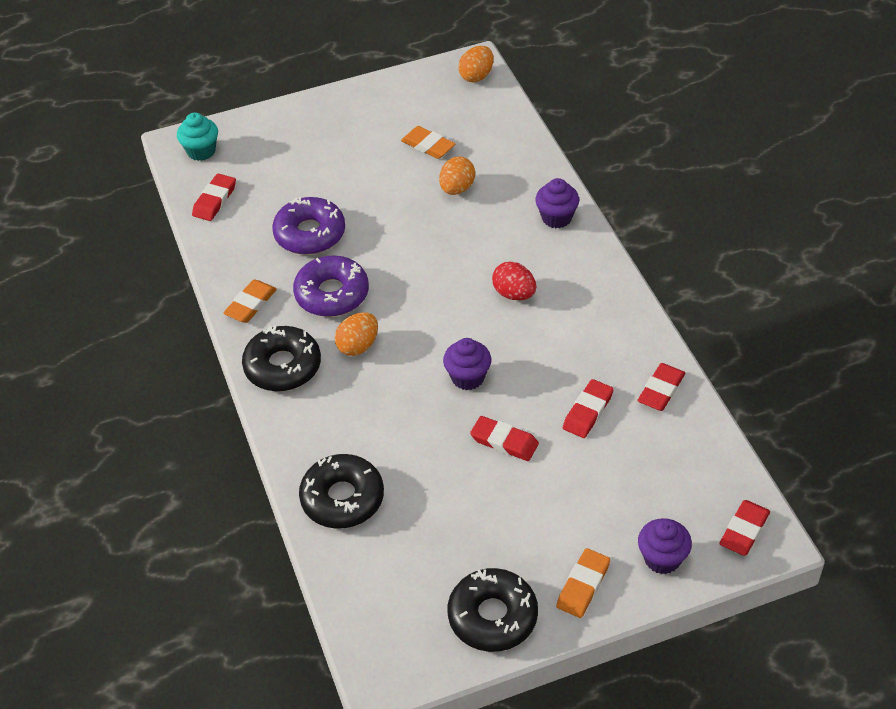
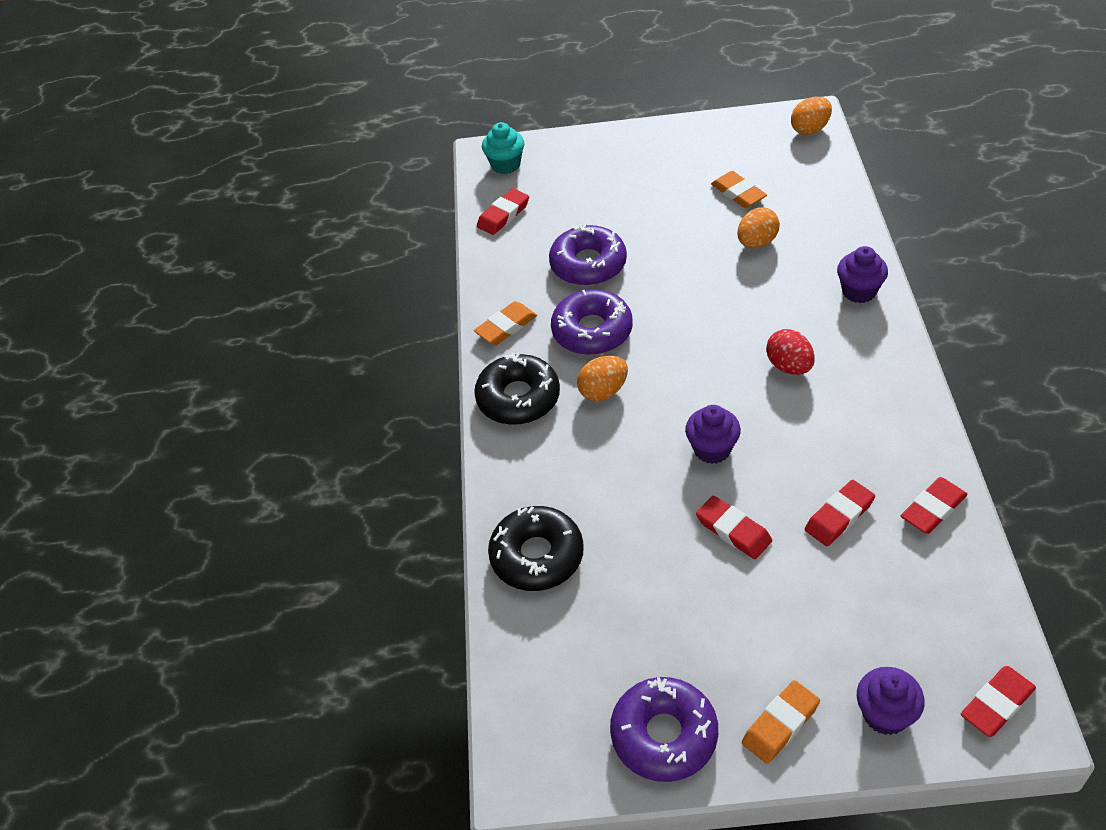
camera: 20 degrees right, 0 degrees up
(492, 616) = (664, 735): black donut -> purple donut

